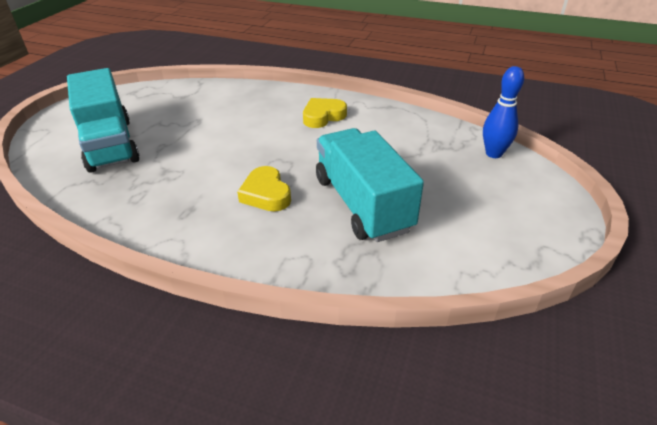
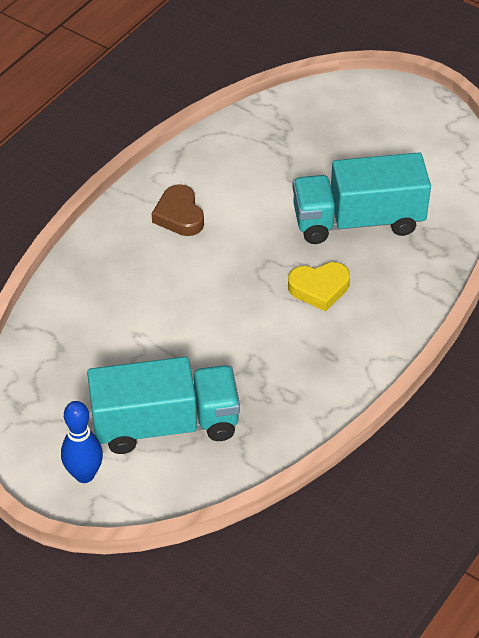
camera: 75 degrees left, 10 degrees up
(323, 116) = (179, 215): yellow heart -> brown heart
(493, 154) = (309, 104): blue bowling pin -> blue bowling pin (84, 474)

